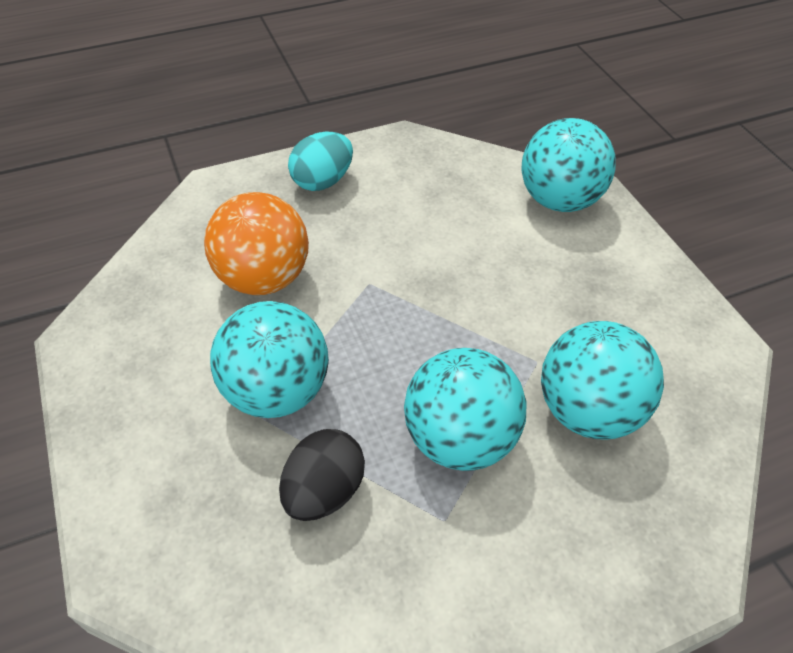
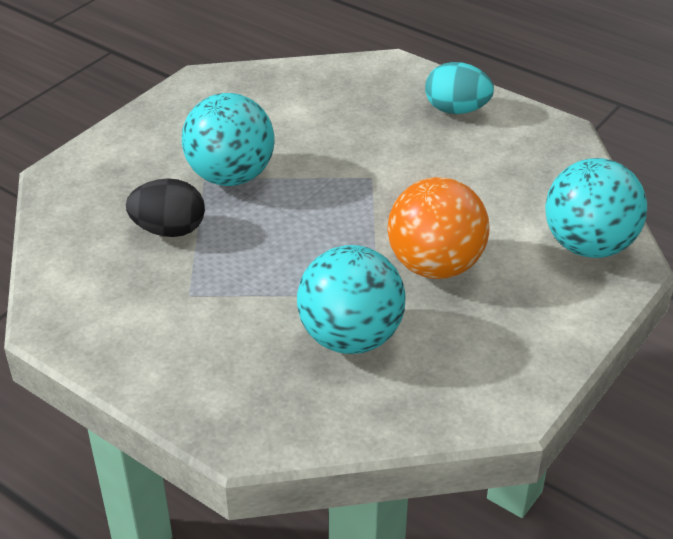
camera: 60 degrees right, 10 degrees down
(263, 278) = (325, 127): orange ball -> orange ball (435, 266)
(459, 438) = (264, 277): turquoise ball -> none

